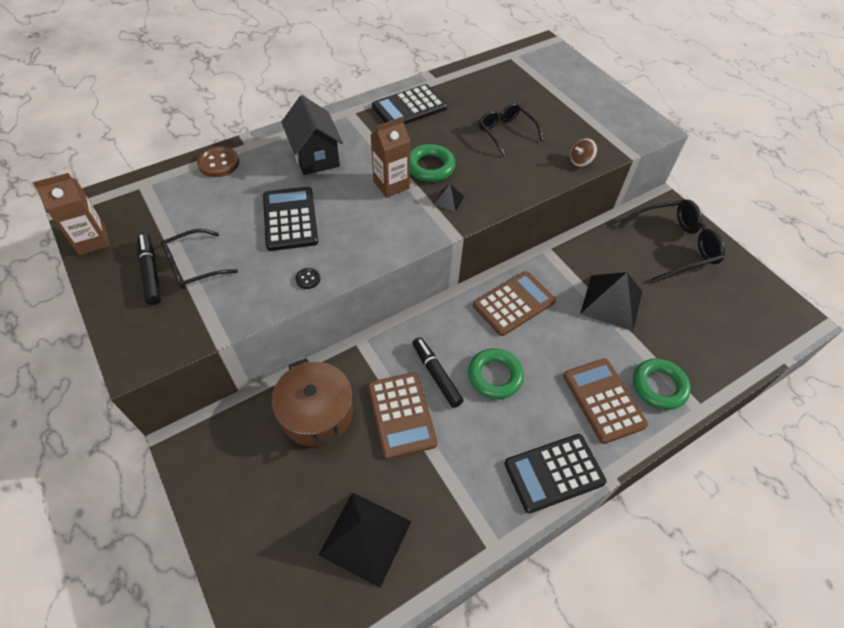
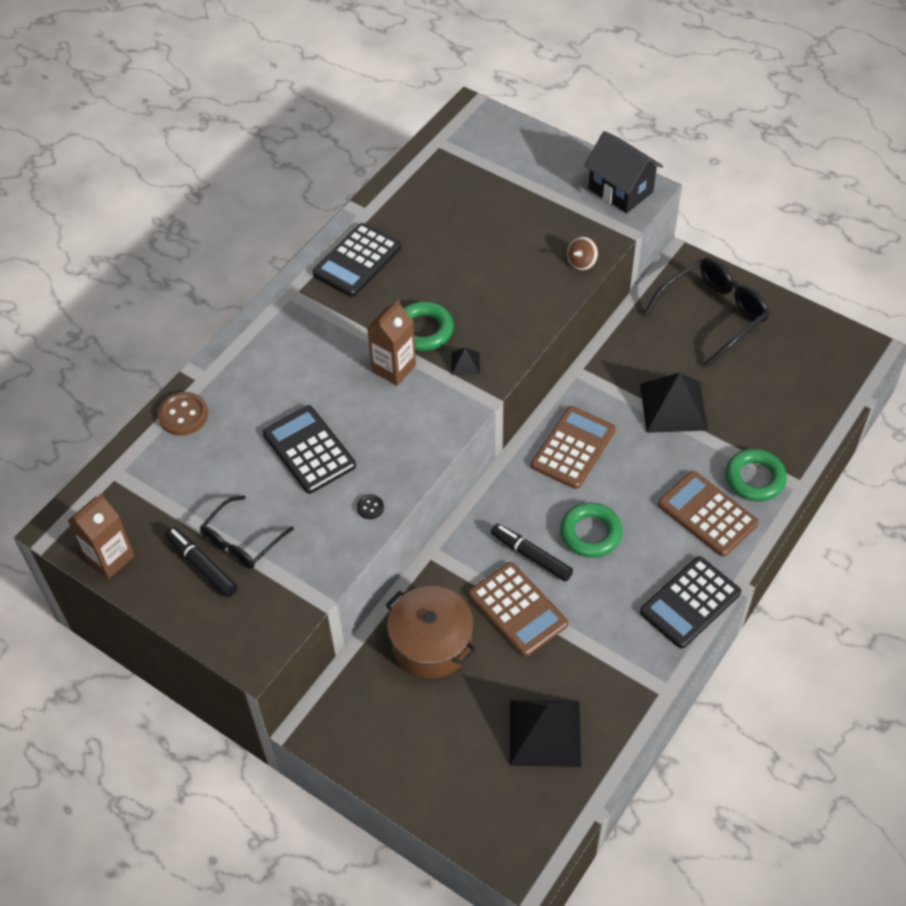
camera: 20 degrees left, 0 degrees up
(315, 156) = (288, 365): black house -> black house (620, 190)
(506, 132) = (484, 255): black glasses -> none

